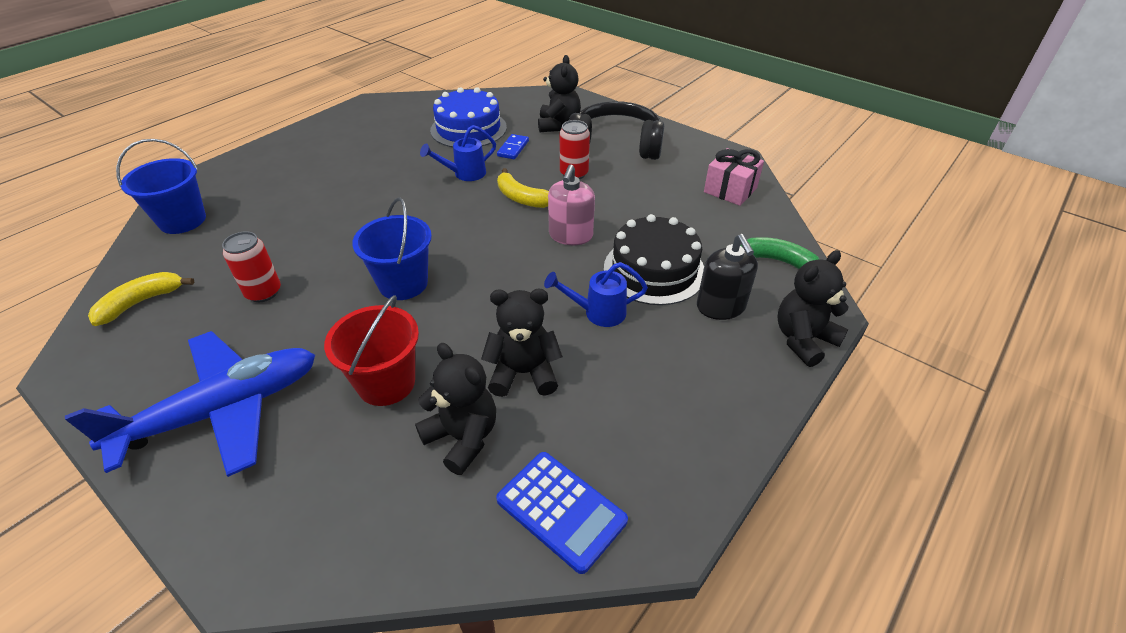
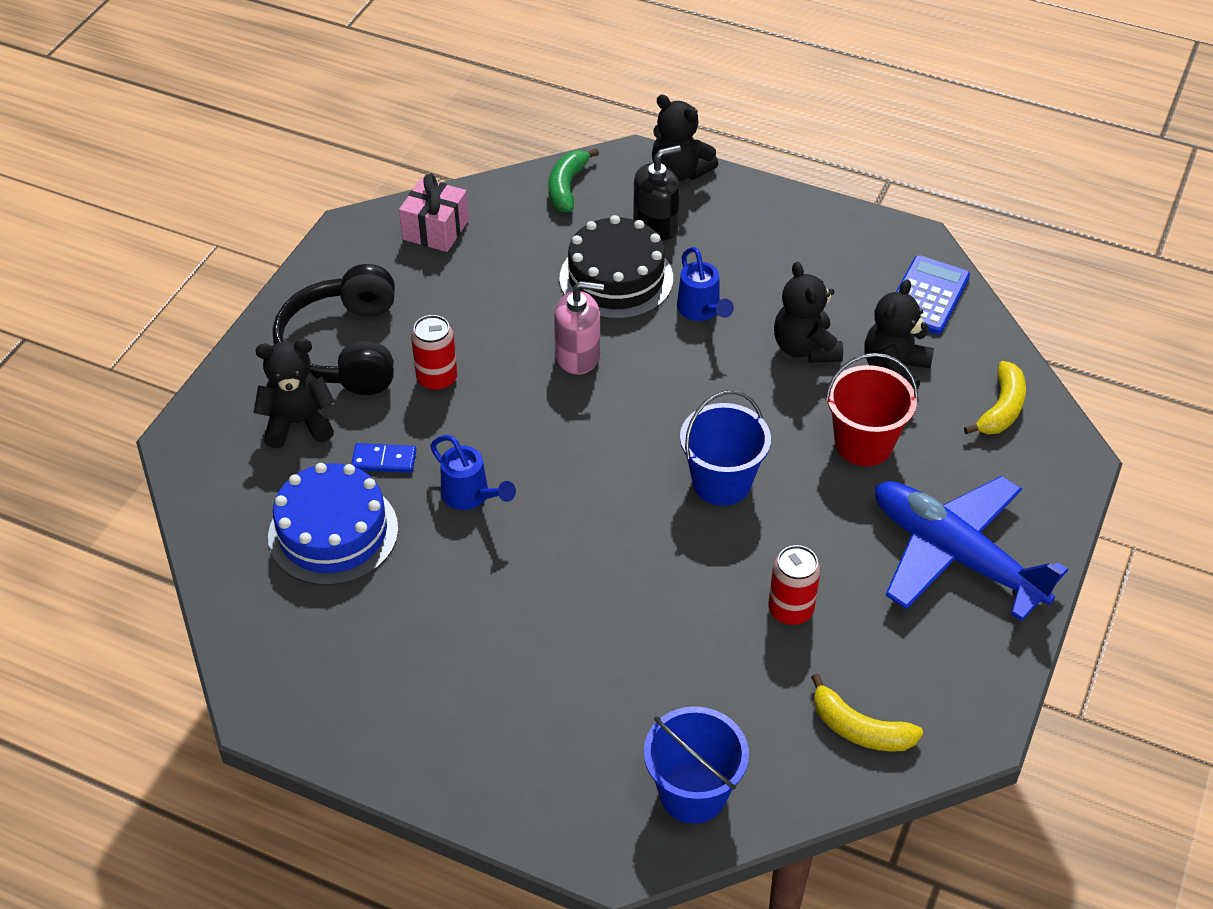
camera: 105 degrees left, 5 degrees up
(522, 198) = (513, 419): yellow banana -> yellow banana (1001, 409)

